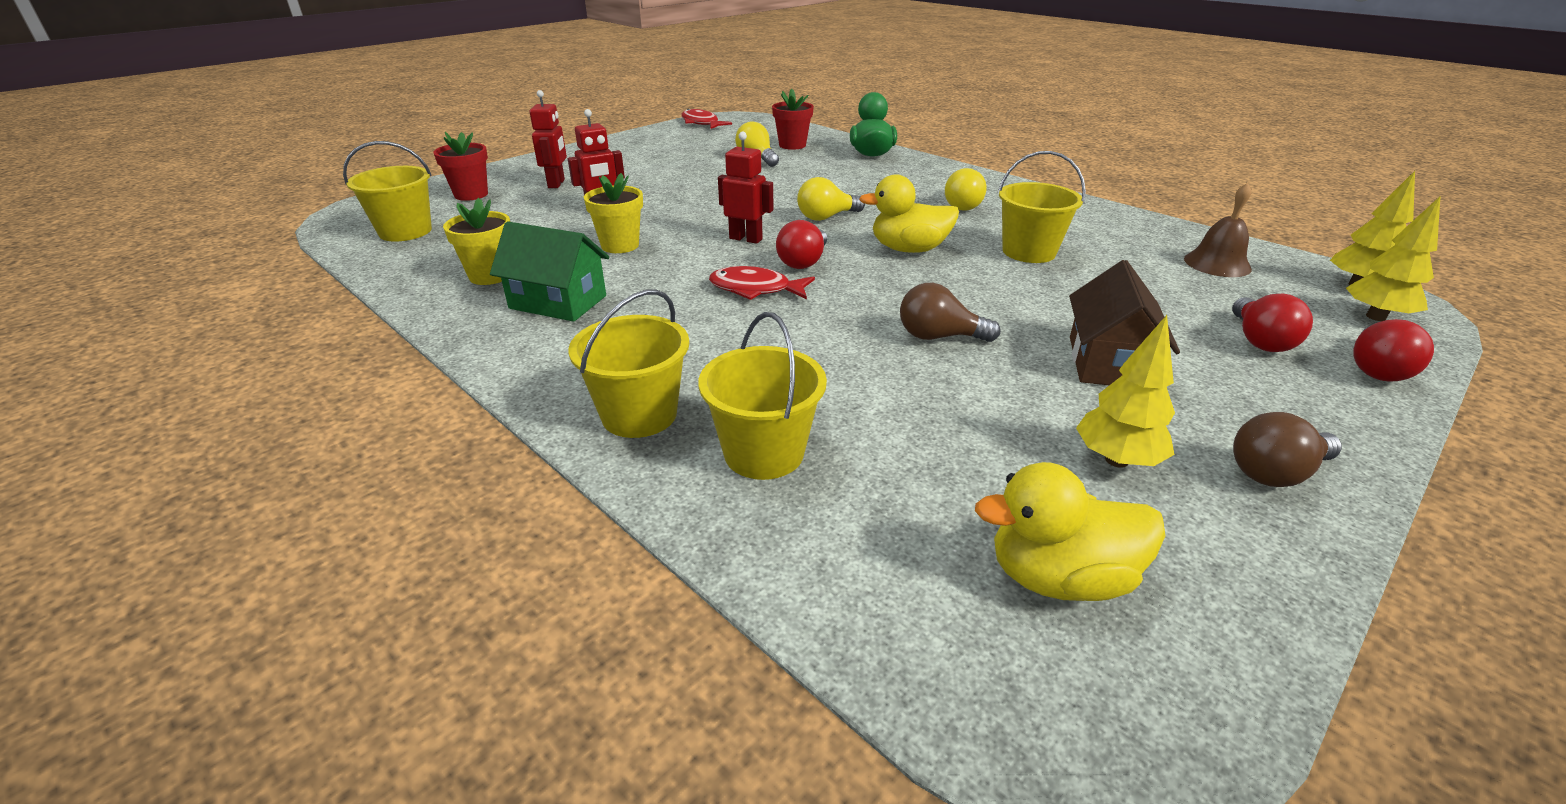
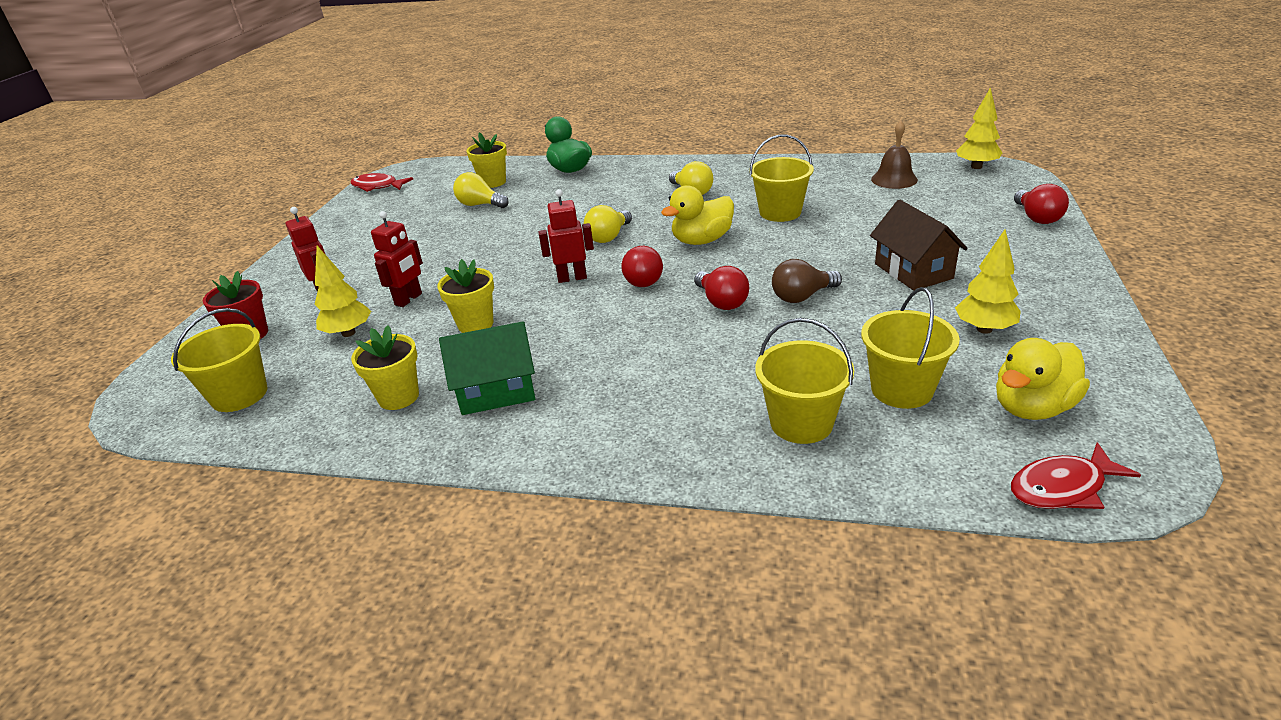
camera: 30 degrees left, 0 degrees up
(639, 415) = (688, 440): yellow bucket -> yellow bucket (901, 389)
(755, 289) = (637, 315): red fish -> red fish (1062, 487)
(792, 145) = (493, 182): red flower pot -> yellow flower pot
(1259, 341) = (969, 223): red light bulb -> red light bulb (721, 302)
(1275, 473) = (1057, 300): brown light bulb -> none
(1375, 317) = (1005, 184): yellow tree -> yellow tree (348, 333)

